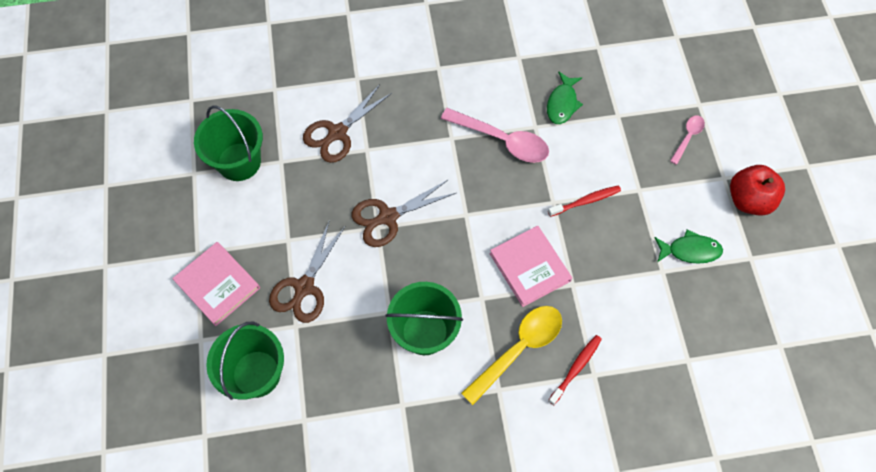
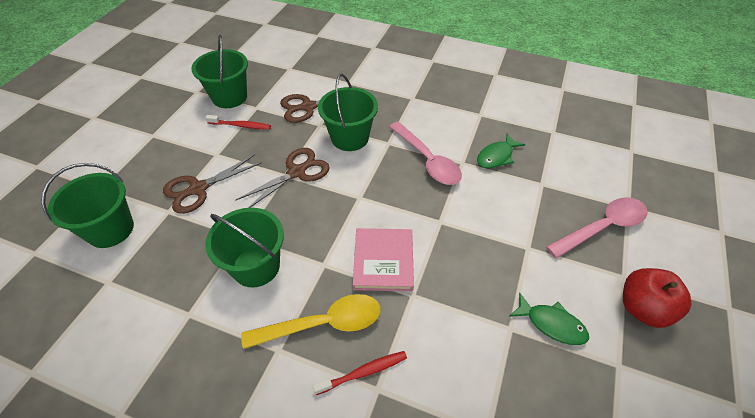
camera: 30 degrees right, 15 degrees down
(217, 285) = (145, 159): pink book -> none
(387, 217) = (297, 172): brown scissors -> brown scissors turned 135 degrees clockwise
(409, 151) = (350, 138): none -> green bucket
(585, 201) = (470, 234): red toothbrush -> red toothbrush (241, 125)
(687, 137) = (602, 227): pink spoon -> pink spoon, size x1.88

